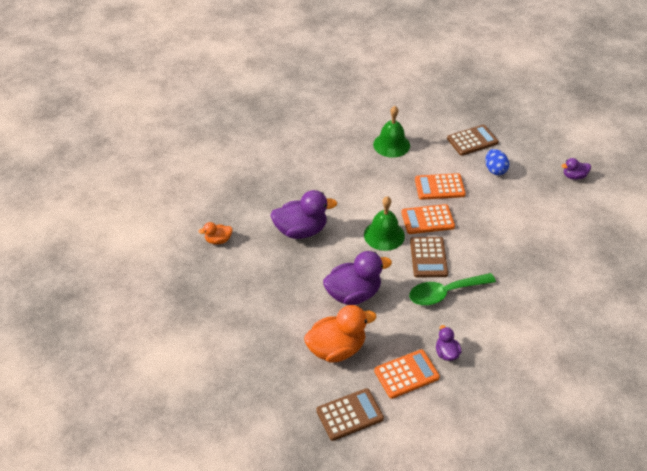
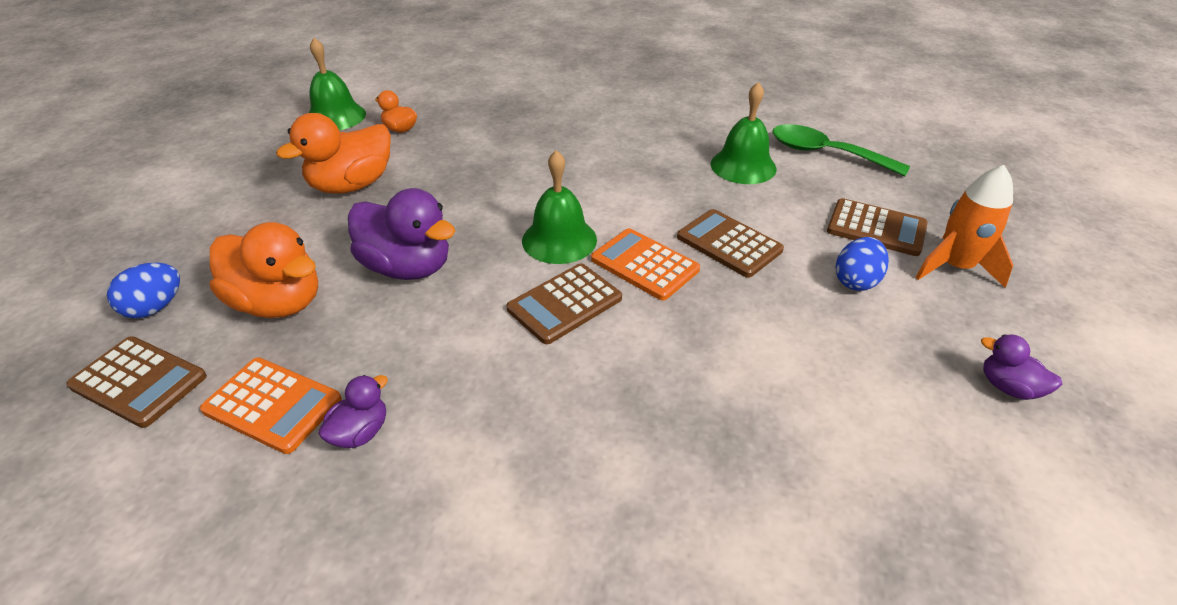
camera: 50 degrees right, 5 degrees down
(170, 260) = (335, 116): none -> green bell
(258, 284) = (352, 185): none -> orange duck
(296, 395) = (155, 307): none -> blue egg
(301, 230) = (484, 173): purple duck -> none
(439, 187) = (729, 244): orange calculator -> brown calculator
(445, 293) = (505, 361): green spoon -> green spoon (826, 153)
(513, 139) = (955, 267): none -> orange rocket

